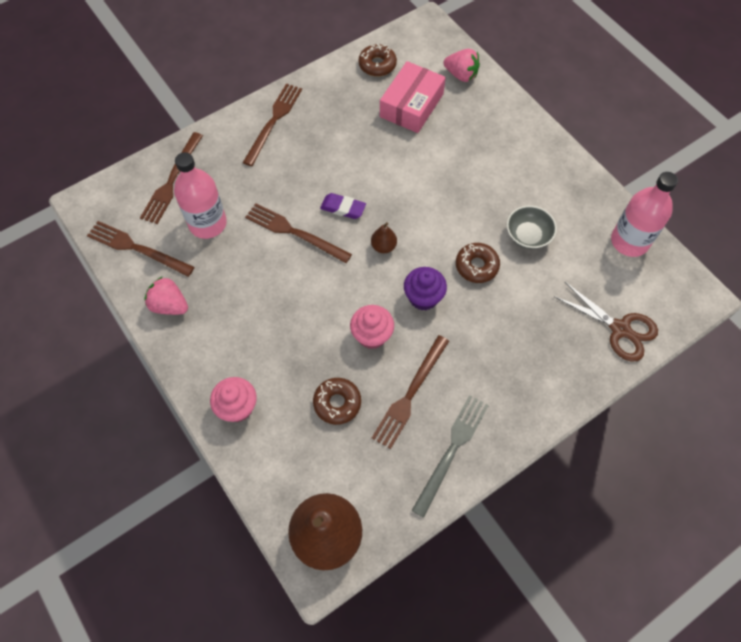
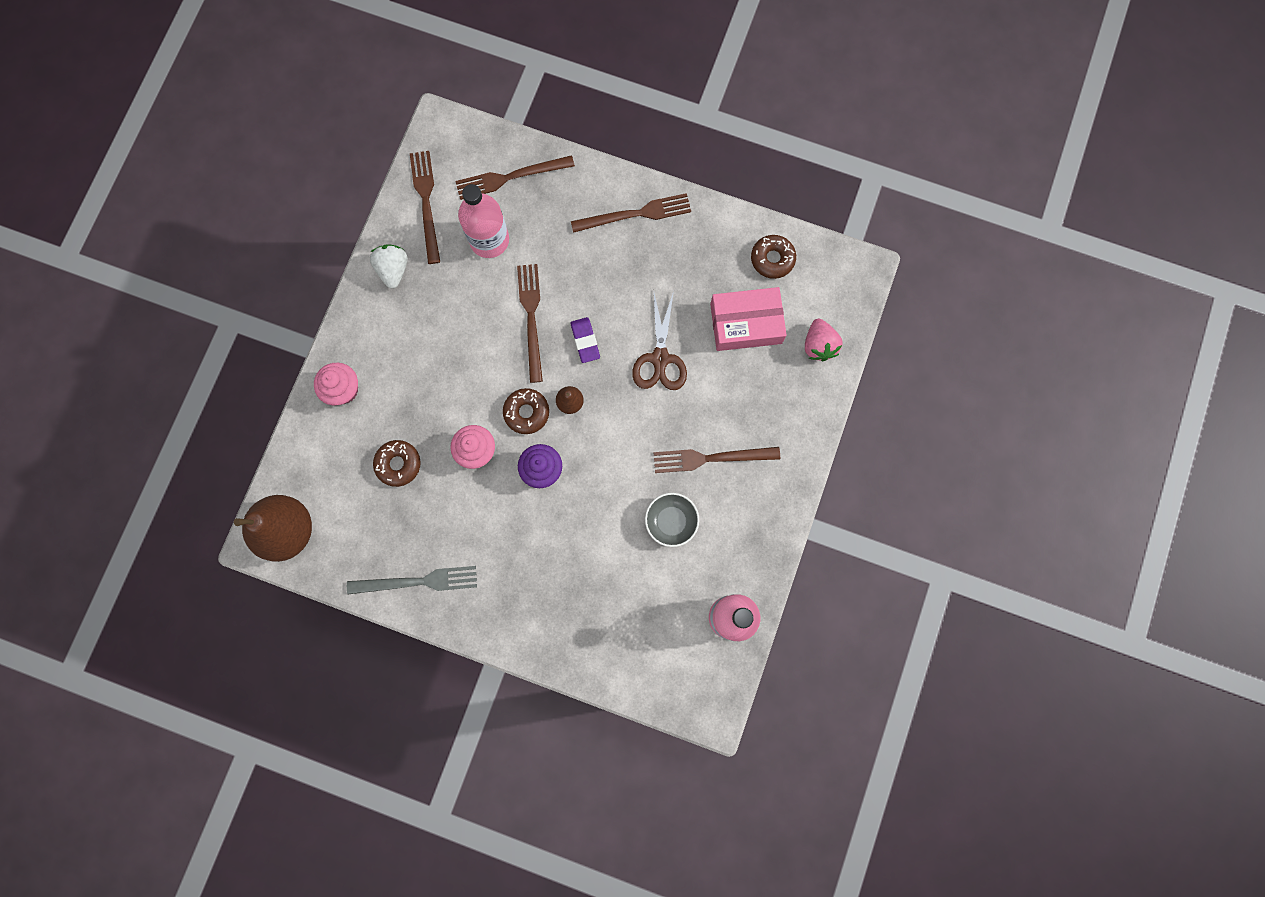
camera: 55 degrees right, 15 degrees up
(169, 305) = (393, 270): pink strawberry -> white strawberry
(410, 394) = (445, 517): brown fork -> brown fork (711, 458)
(476, 266) = (606, 495): brown donut -> brown donut (526, 412)
(620, 329) = (627, 658): brown scissors -> brown scissors (660, 359)

